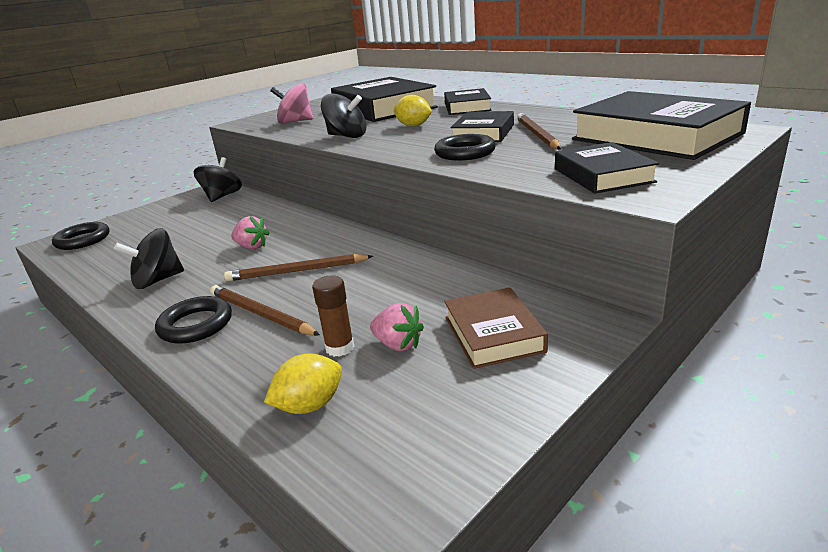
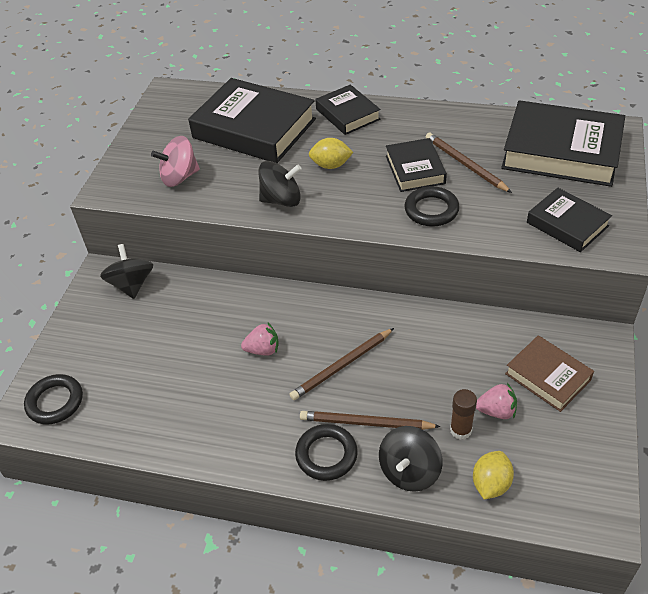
camera: 30 degrees left, 20 degrees up
(158, 280) = (224, 423): black spinning top -> black spinning top (409, 471)

